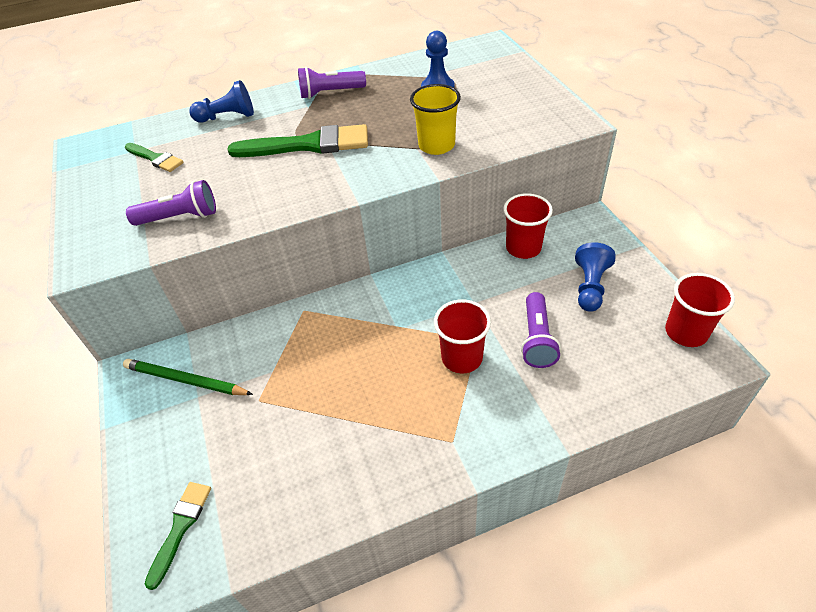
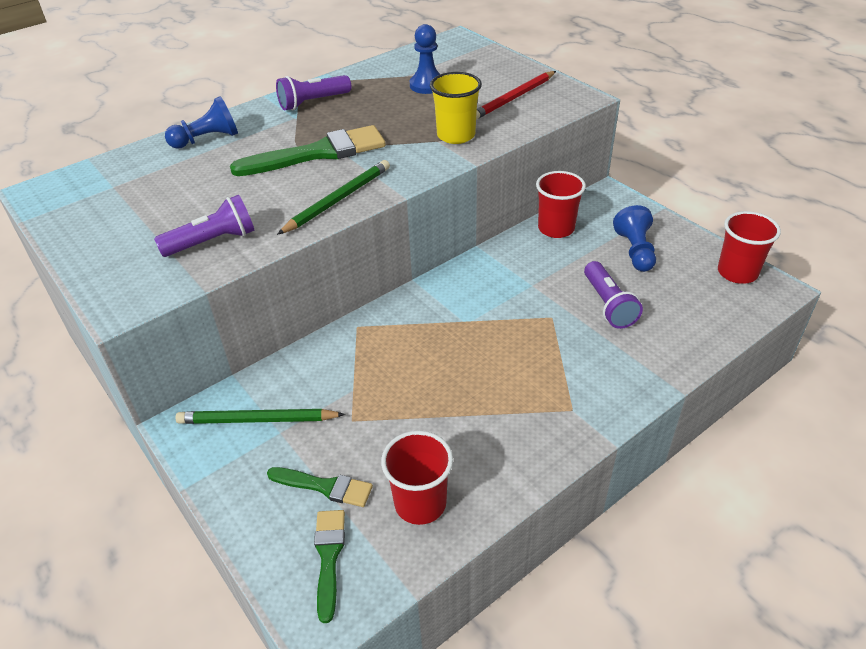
camera: 20 degrees left, 5 degrees down
(155, 158) = (145, 191): green brush -> green brush (325, 487)
(300, 195) = (338, 200): none -> green pencil
(462, 358) = (545, 336): red cup -> red cup (420, 503)
(511, 113) = (514, 98): none -> red pencil

